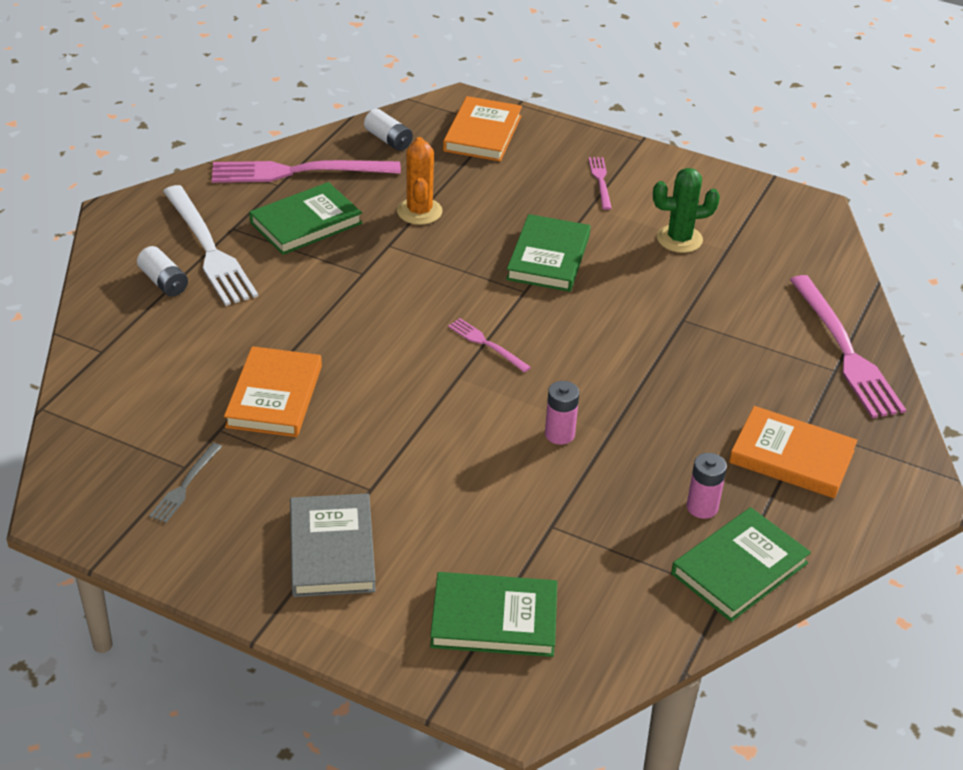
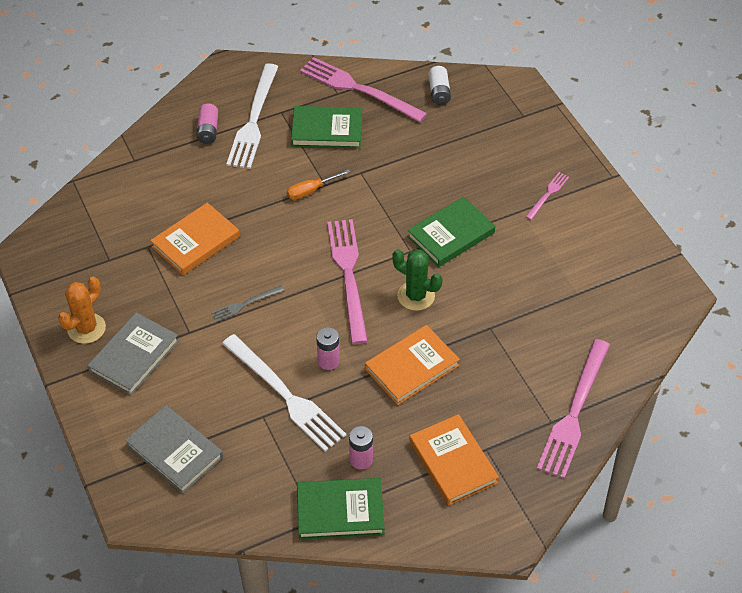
camera: 40 degrees right, 10 degrees up
(164, 282) = (208, 130): white battery -> pink battery
(185, 485) = (99, 271): grey fork -> grey fork (245, 304)
(353, 286) = (311, 190): none -> orange screwdriver
(419, 211) = (404, 157): orange cactus -> orange cactus (86, 328)
(482, 133) = (506, 117): orange book -> orange book (412, 367)
(486, 344) = (348, 275): pink fork -> pink fork, size x2.09
(494, 619) = (174, 451): green book -> grey book
(552, 492) = (285, 395): none -> white fork
(679, 239) = (553, 267): green cactus -> green cactus (416, 296)

